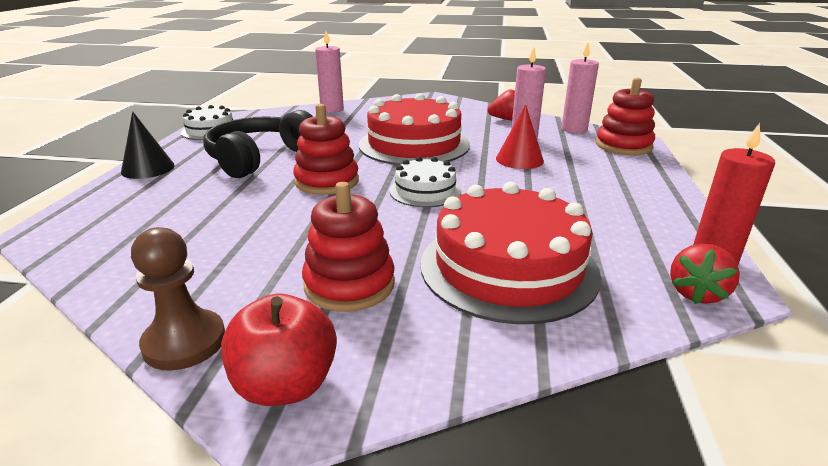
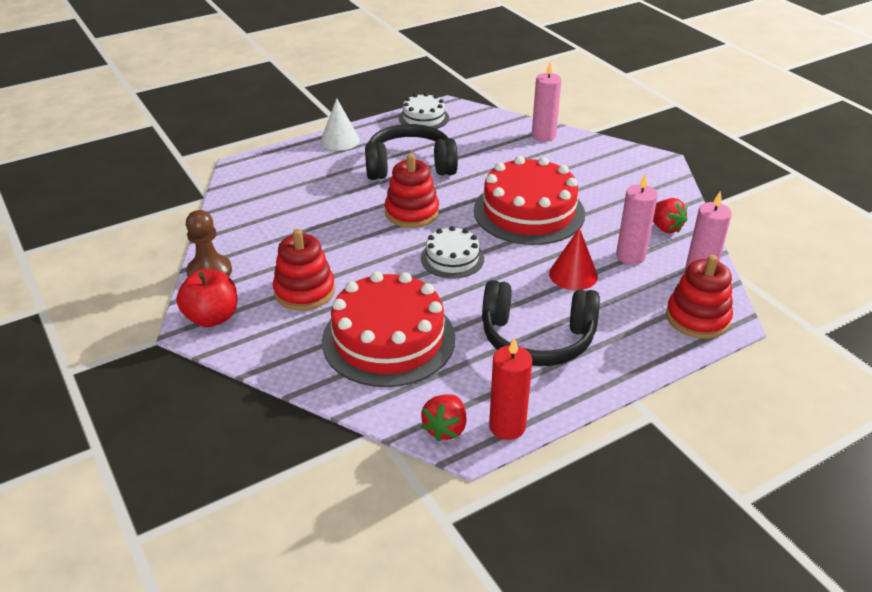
camera: 50 degrees right, 10 degrees up
(148, 168) = (340, 140): black cone -> white cone
(589, 200) = (537, 338): none -> black headphones
(696, 293) = (445, 428): red strawberry -> red strawberry turned 60 degrees counterclockwise

